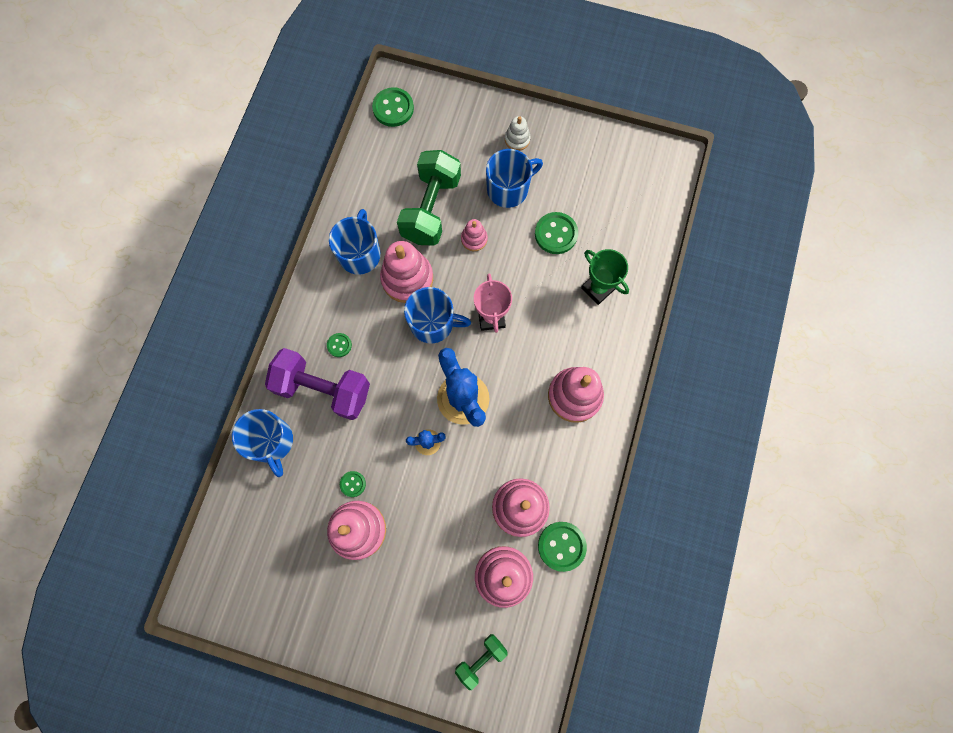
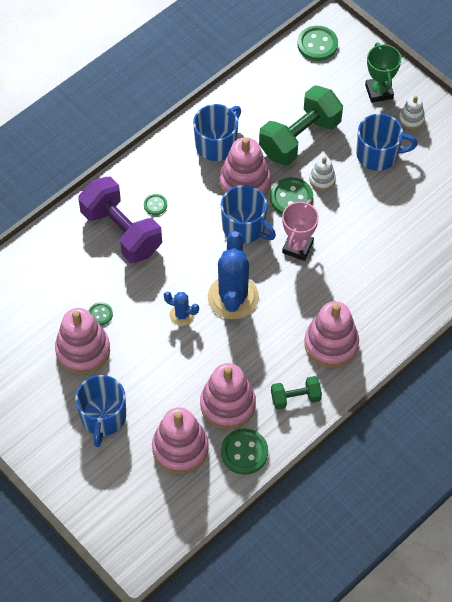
camera: 30 degrees right, 15 degrees down
(271, 441) = (55, 249): blue mug -> blue mug (103, 417)
(474, 239) = (322, 179): pink stacking toy -> white stacking toy
(481, 659) = (122, 499): green dumbbell -> green dumbbell (295, 398)
(556, 234) = (397, 210): green button -> green button (291, 198)
(598, 288) = (407, 271): green trophy -> green trophy (379, 91)

